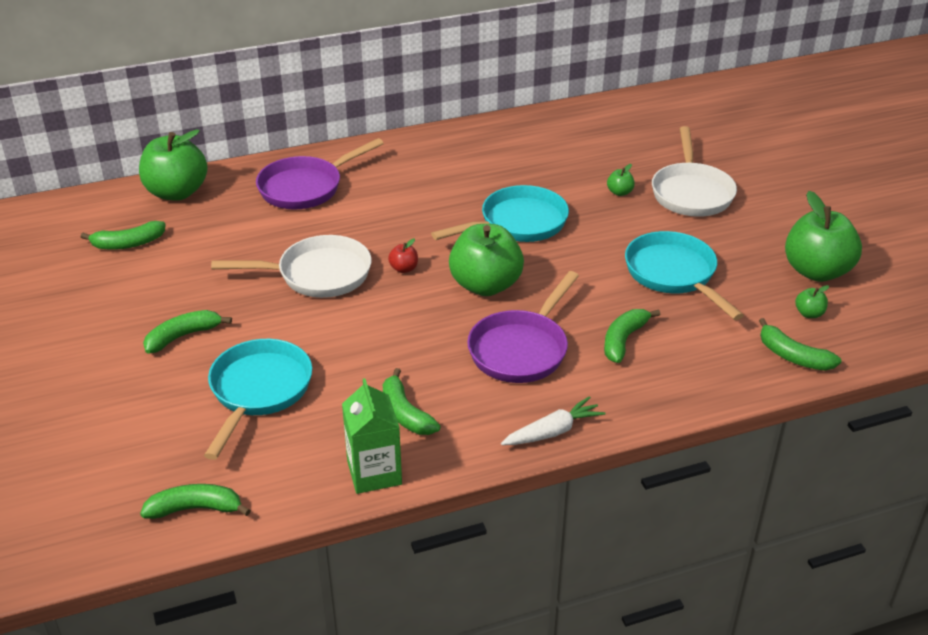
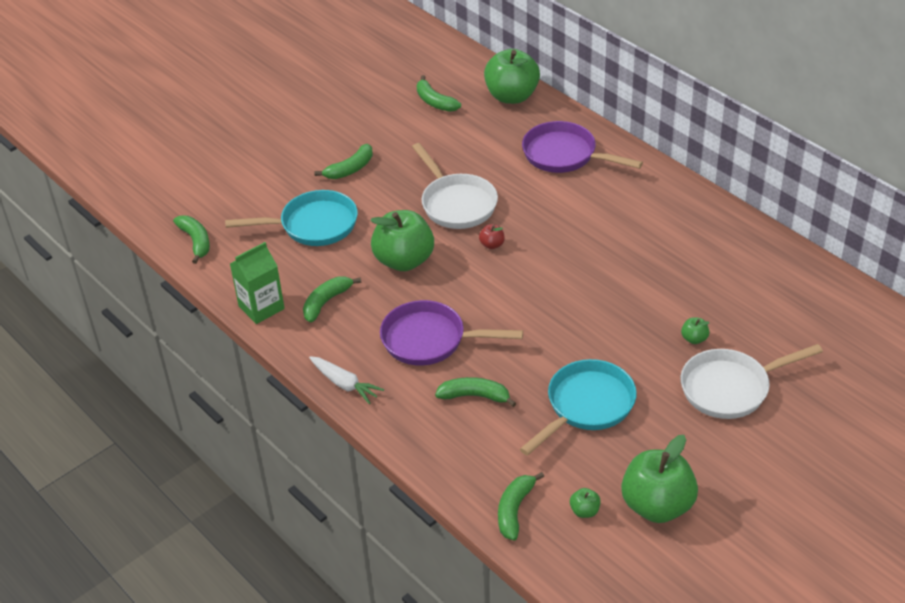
camera: 70 degrees right, 5 degrees up
(183, 336) = (350, 169): green banana -> green banana turned 105 degrees clockwise
(485, 285) = (499, 296): green apple -> green apple (404, 260)
(518, 223) = (598, 288): turquoise pan -> none

